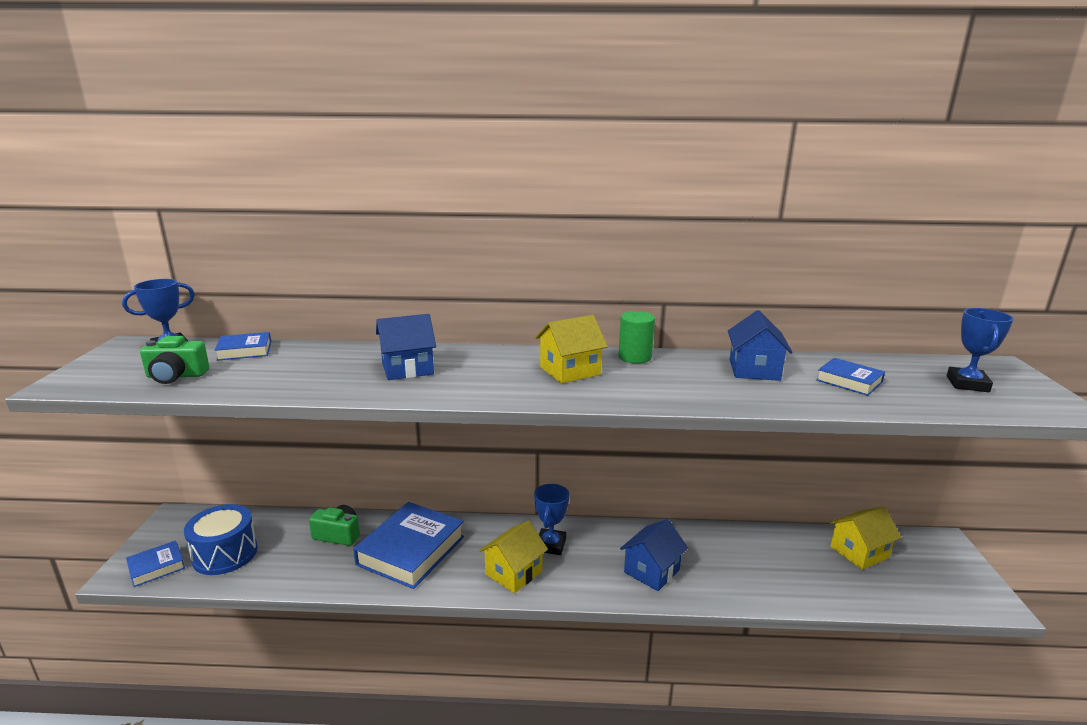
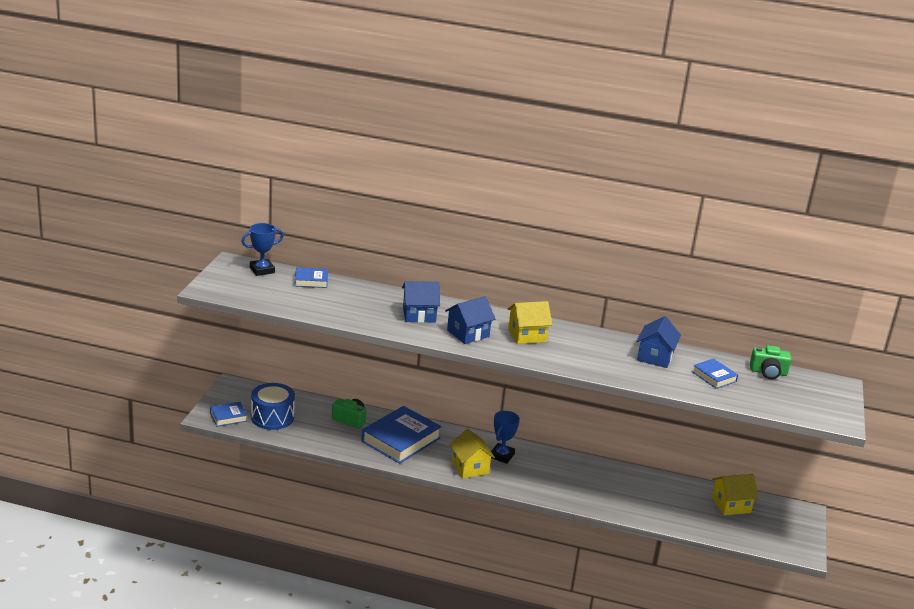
camera: 10 degrees right, 5 degrees up
(176, 376) = (272, 295): green camera -> green camera (768, 372)
(513, 573) = (470, 467): yellow house -> yellow house turned 75 degrees counterclockwise
(634, 357) = (577, 332): green cylinder -> none
(651, 571) = (568, 486): blue house -> blue house (468, 333)
(967, 384) = (795, 393): blue trophy -> none

